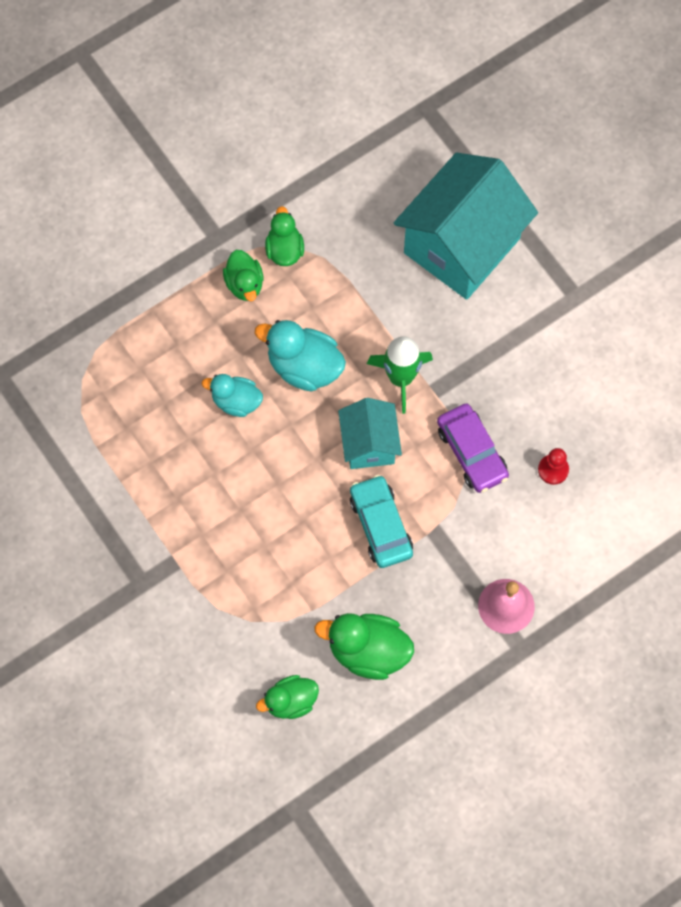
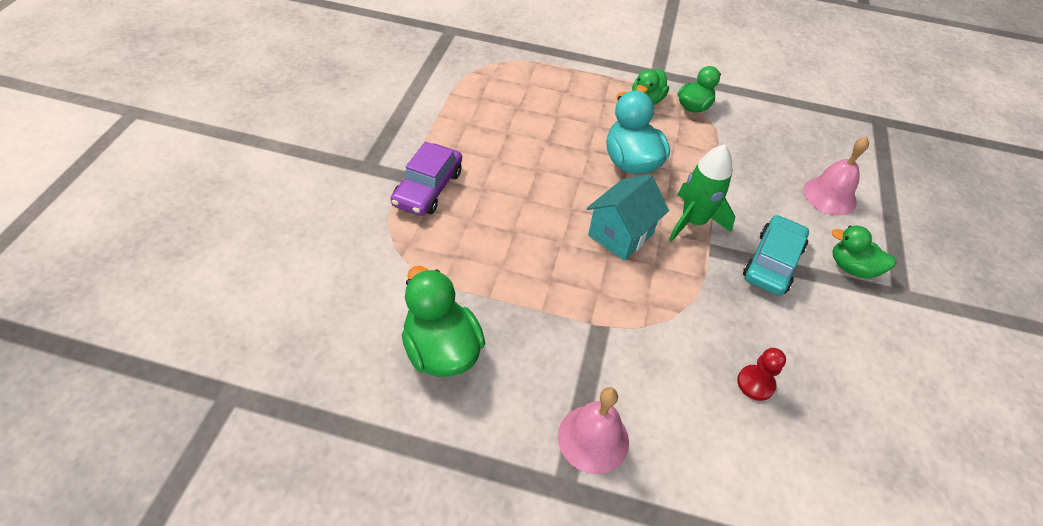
camera: 45 degrees right, 20 degrees down
(236, 401) = (562, 141): turquoise duck -> none
(290, 701) = (342, 321): green duck -> green duck (852, 268)
(381, 525) = (564, 285): turquoise car -> turquoise car (772, 262)
(462, 245) = (829, 196): turquoise house -> pink bell
(472, 452) = (695, 308): purple car -> purple car (428, 188)

